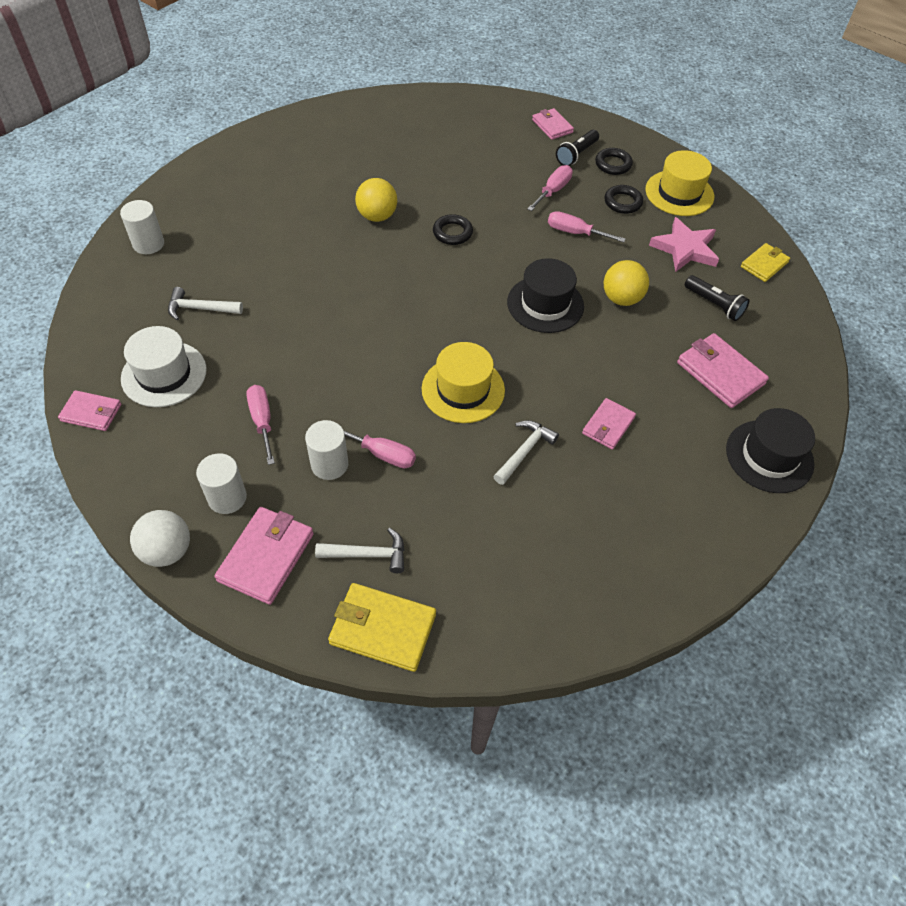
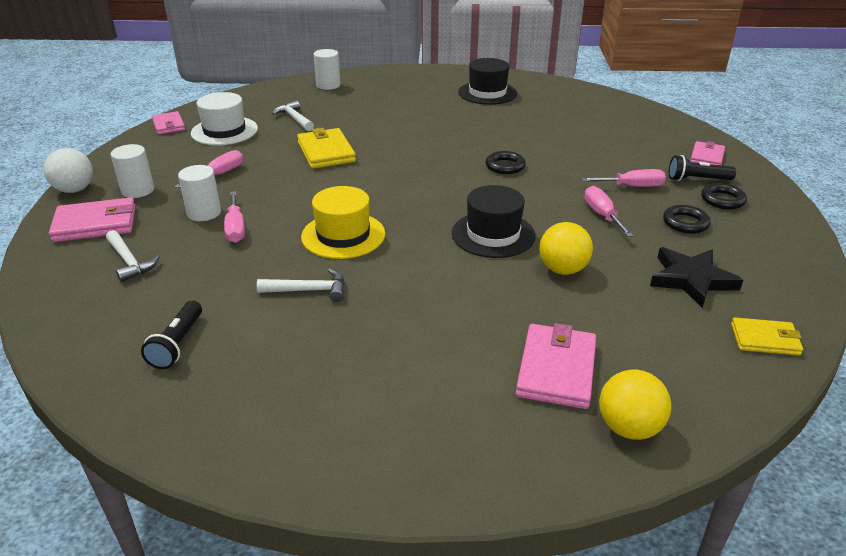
camera: 55 degrees right, 20 degrees down
(377, 216) = (472, 135): yellow ball -> yellow ball (629, 428)
(382, 629) = (59, 297): yellow wallet -> yellow wallet (326, 152)
(608, 425) = (392, 324): pink wallet -> none
(679, 193) = (759, 247): yellow hat -> none
(685, 249) = (691, 279): pink star -> black star
(714, 304) = (647, 327): black flashlight -> black flashlight (177, 344)
(769, 456) = (483, 456): black hat -> black hat (487, 93)

